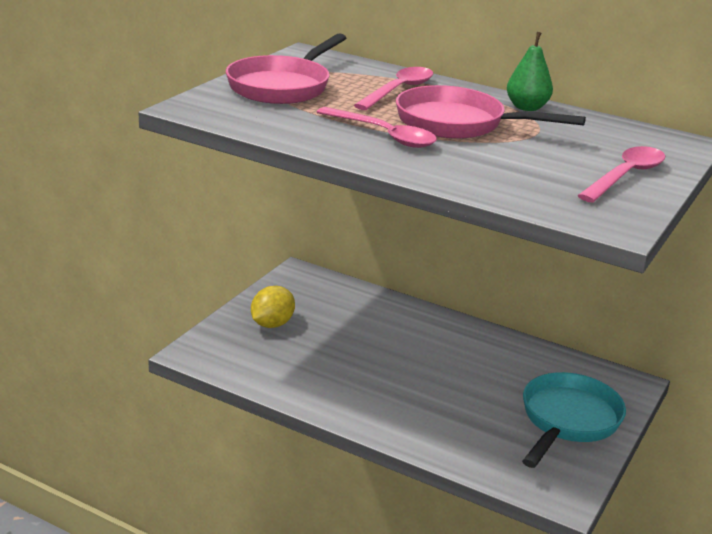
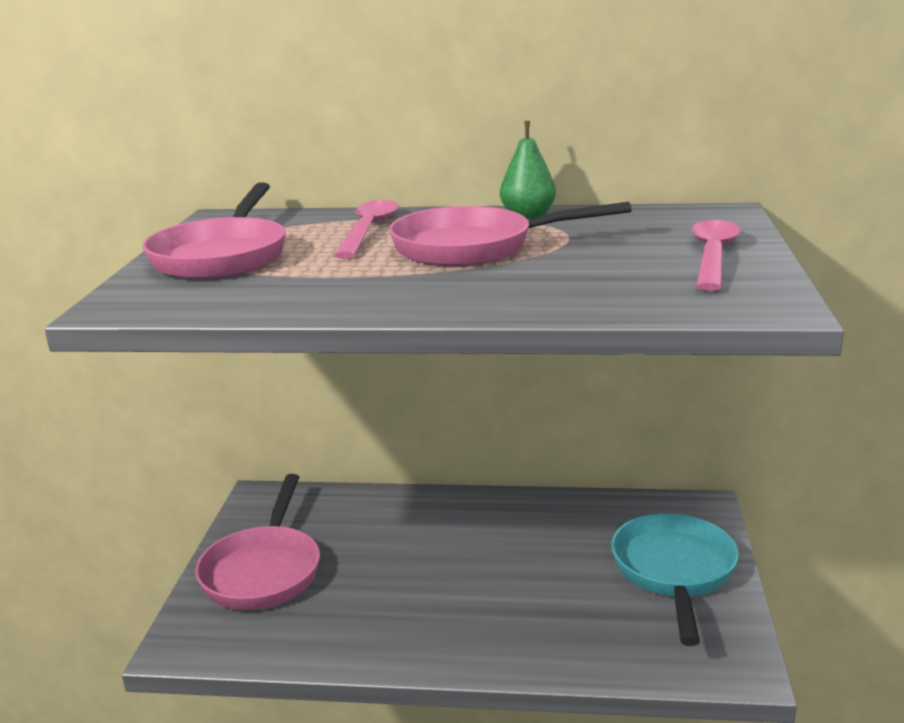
camera: 20 degrees left, 5 degrees down
(272, 324) = (264, 571): yellow lemon -> pink pan
(383, 135) = (400, 279): pink spoon -> none

